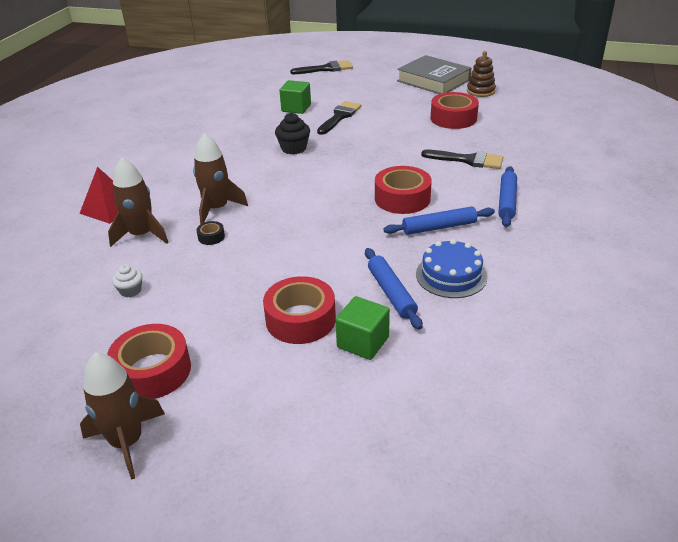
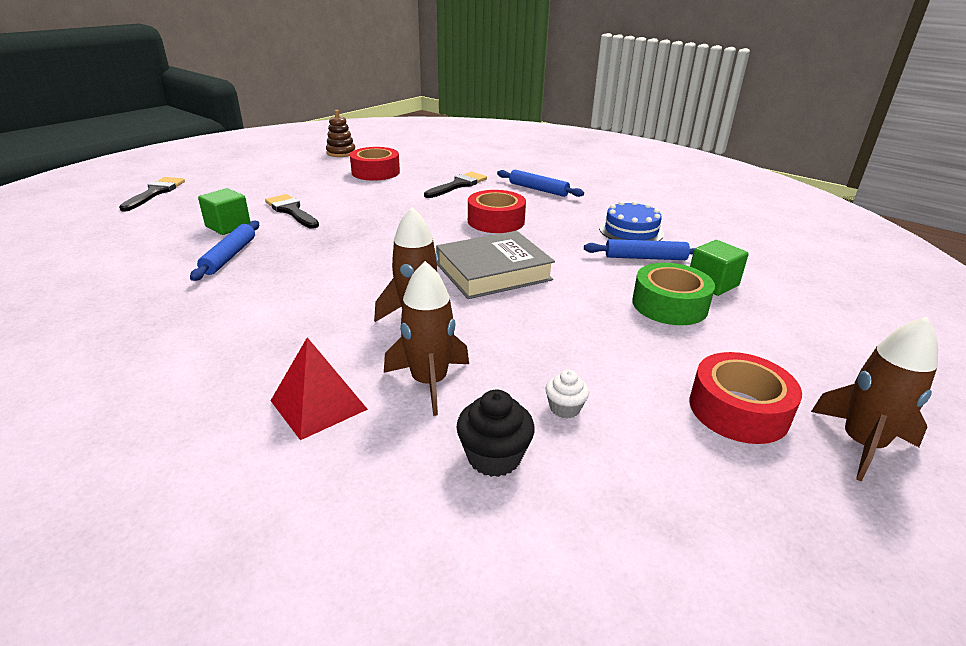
camera: 70 degrees left, 5 degrees down
(211, 237) = (480, 329): black tape -> none
(294, 148) = (328, 246): black cupcake -> black cupcake (494, 457)
(300, 319) = (669, 305): red tape -> green tape
(433, 80) = (286, 161): grey book -> grey book (493, 272)
(439, 227) = (557, 219): blue rolling pin -> blue rolling pin (229, 256)

